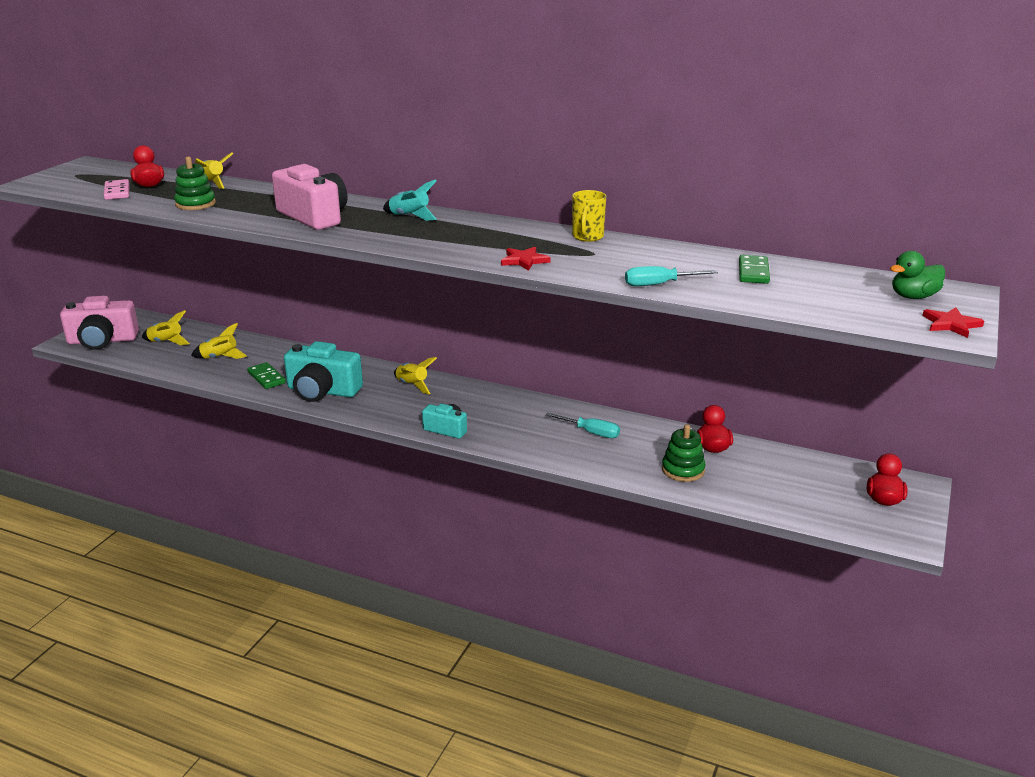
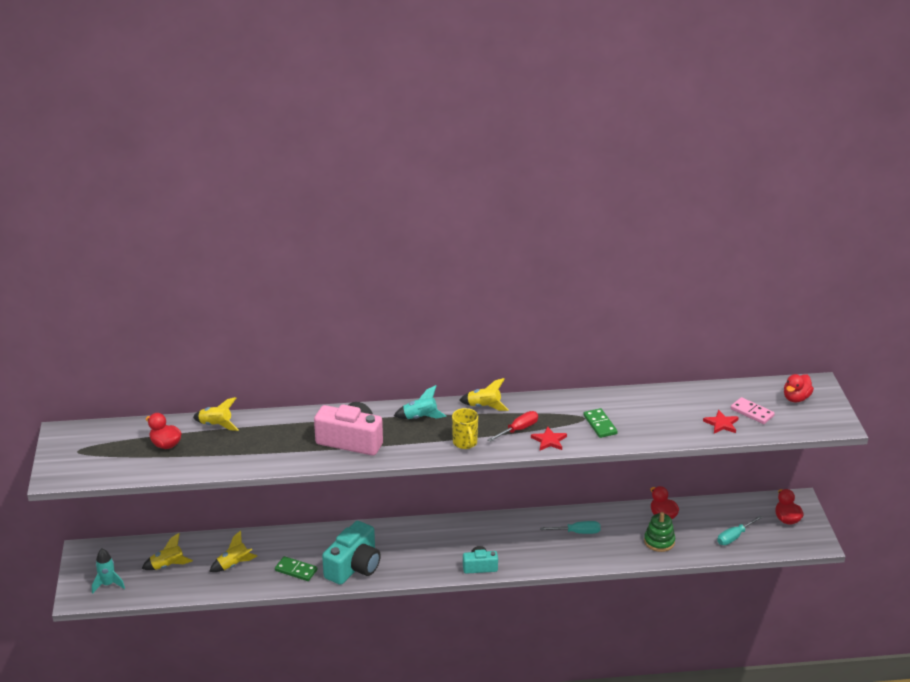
camera: 30 degrees left, 5 degrees up
(102, 341) = (108, 584): pink camera -> turquoise rocket
(117, 192) = (151, 462): pink domino -> pink domino (752, 412)
(195, 204) = (239, 455): green stacking toy -> none
(322, 391) = (354, 566): turquoise camera -> turquoise camera turned 45 degrees counterclockwise
(412, 385) = (415, 536): yellow rocket -> yellow rocket (484, 407)
(502, 246) = (518, 429): none -> red screwdriver
(587, 237) = (563, 401): yellow mug -> yellow mug (465, 443)
(658, 284) = (651, 436): turquoise screwdriver -> turquoise screwdriver (734, 537)
(753, 272) = (694, 404): green domino -> green domino (600, 425)
(913, 296) = (796, 398): green duck -> red duck
(951, 324) = (831, 418): red star -> red star (721, 424)

